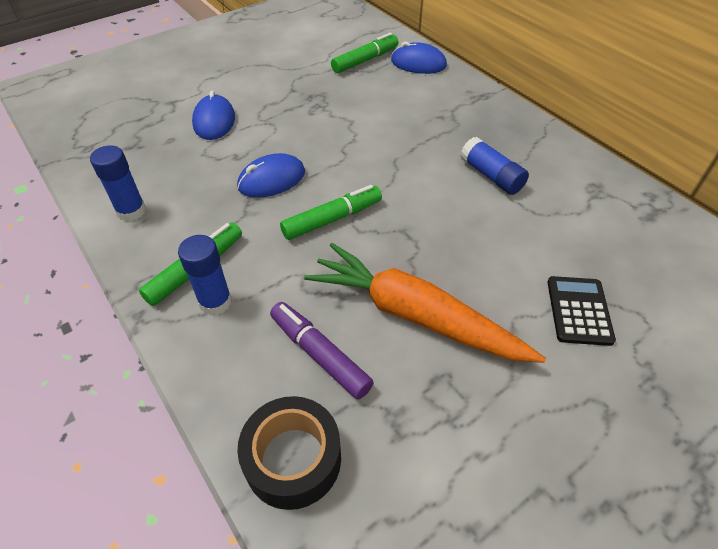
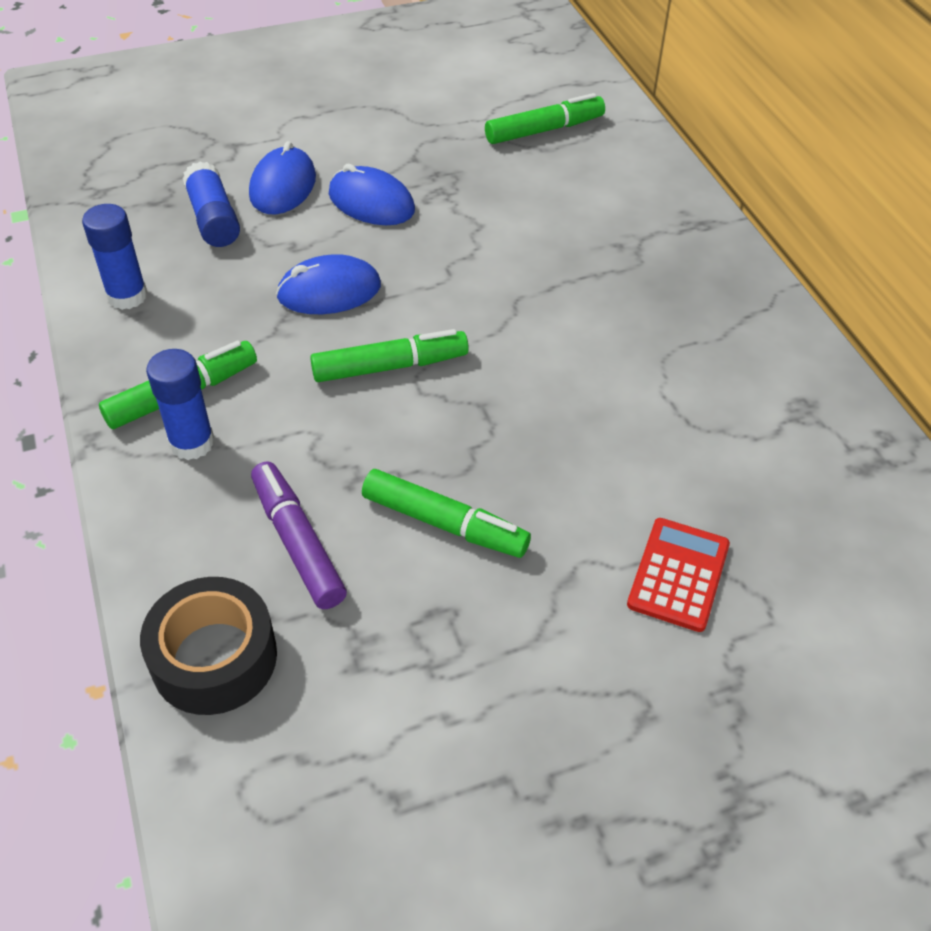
camera: 15 degrees right, 0 degrees up
(415, 315) = (445, 524): orange carrot -> green marker
(418, 63) = (625, 150): blue mouse -> blue mouse (371, 202)
(491, 176) = (650, 354): blue glue stick -> blue glue stick (213, 219)
(579, 311) = (678, 575): black calculator -> red calculator

